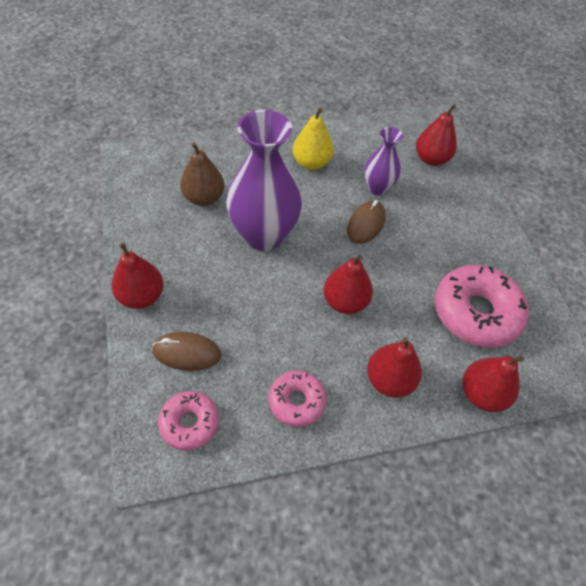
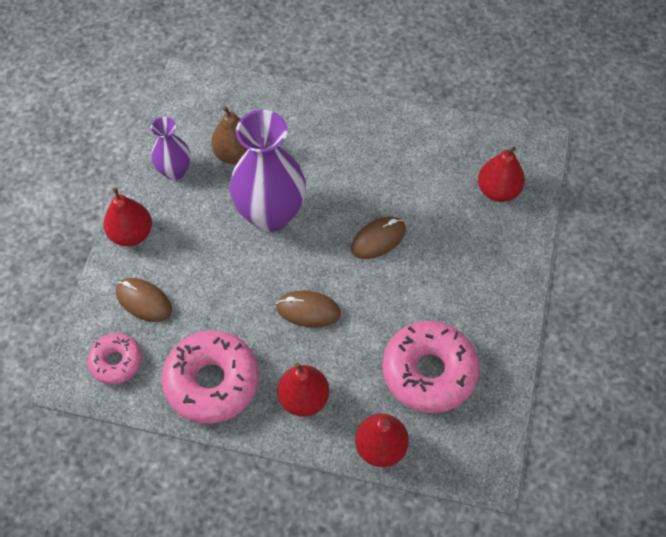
camera: 30 degrees right, 5 degrees up
(296, 401) = (212, 382): pink donut -> pink donut, size x1.77
(311, 163) = (364, 151): yellow pear -> none
(345, 302) = (308, 310): red pear -> brown mouse
(377, 188) = (416, 203): purple vase -> purple vase (175, 171)

